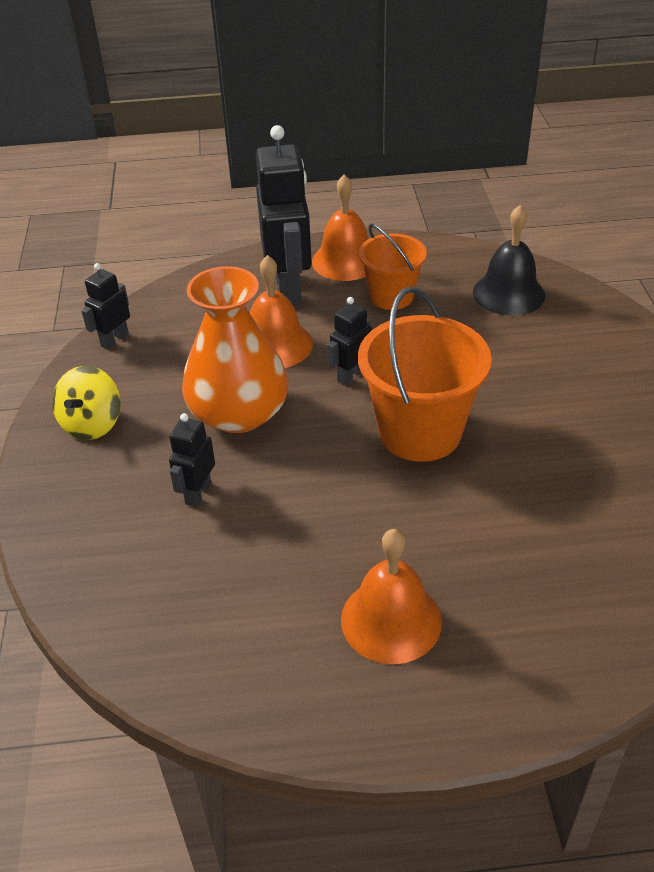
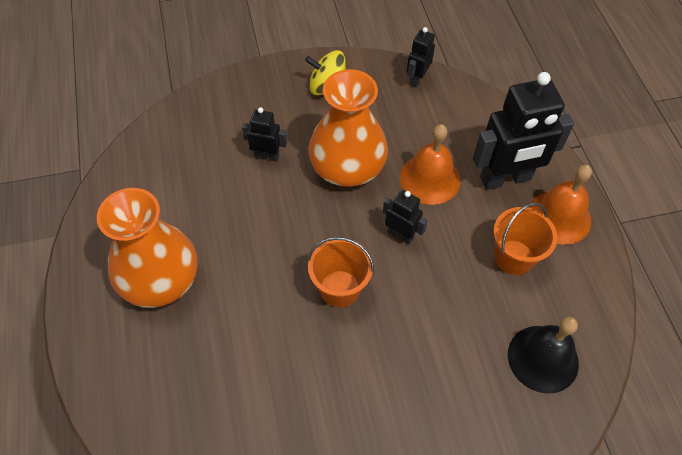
camera: 80 degrees right, 15 degrees up
(114, 340) = (417, 79): black robot -> black robot turned 90 degrees counterclockwise
(391, 620) = (160, 279): orange bell -> orange vase
(420, 432) = (339, 288): orange bucket -> orange bucket, size x0.62

